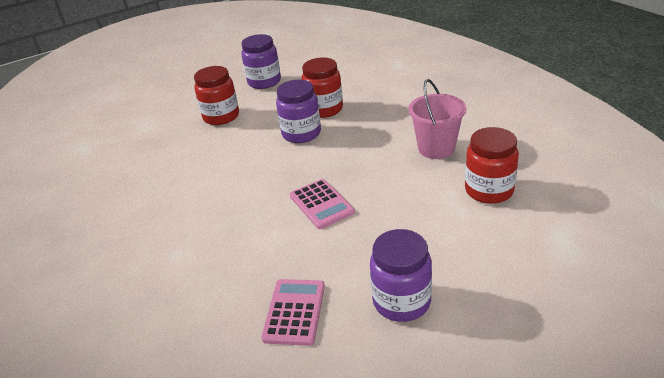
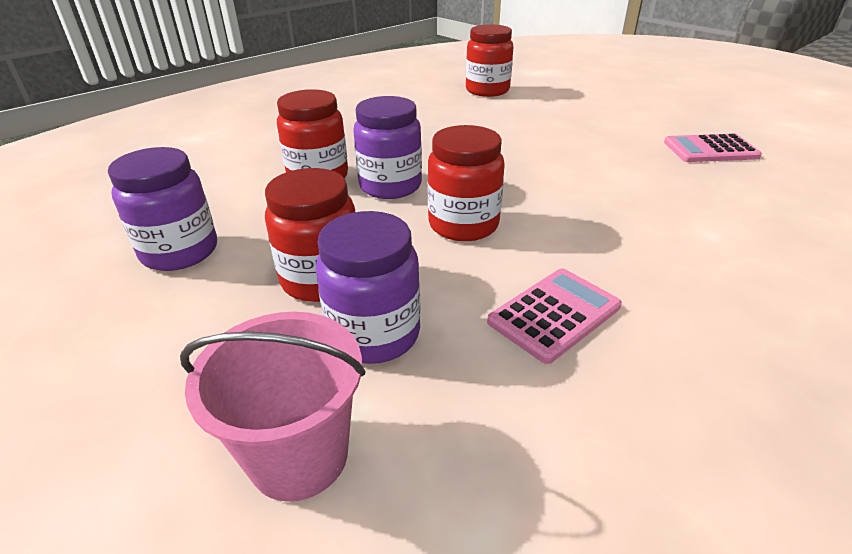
camera: 105 degrees left, 0 degrees up
(243, 157) = (463, 225): none -> red jar
(321, 204) = (547, 155): pink calculator -> pink calculator (554, 314)
(401, 301) = (651, 113): purple jar -> purple jar (374, 334)
(436, 148) = (421, 110): pink bucket -> pink bucket (299, 455)

